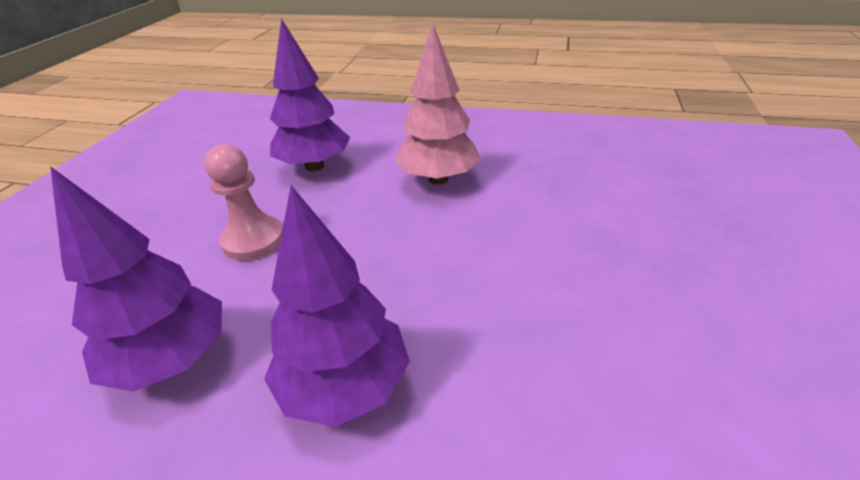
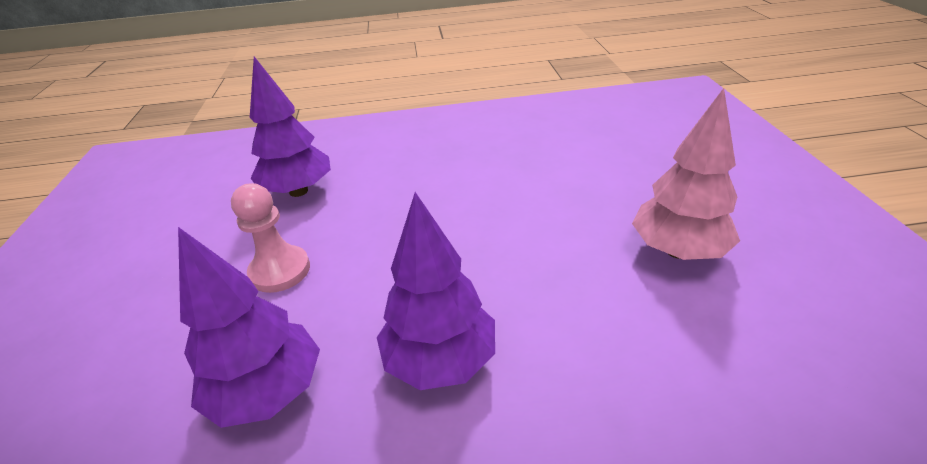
camera: 20 degrees left, 0 degrees up
(438, 179) = (423, 177): pink tree -> pink tree (677, 251)

